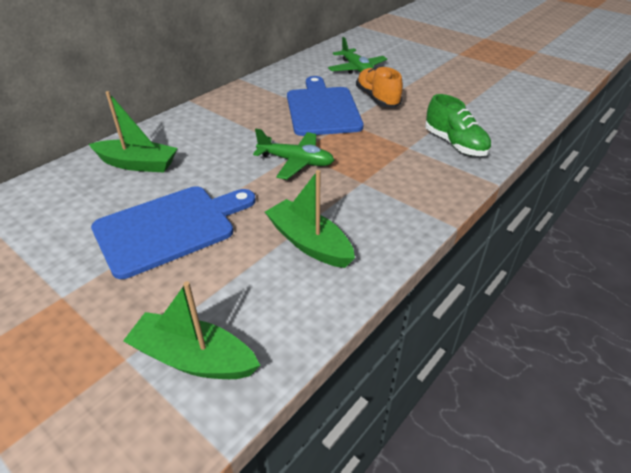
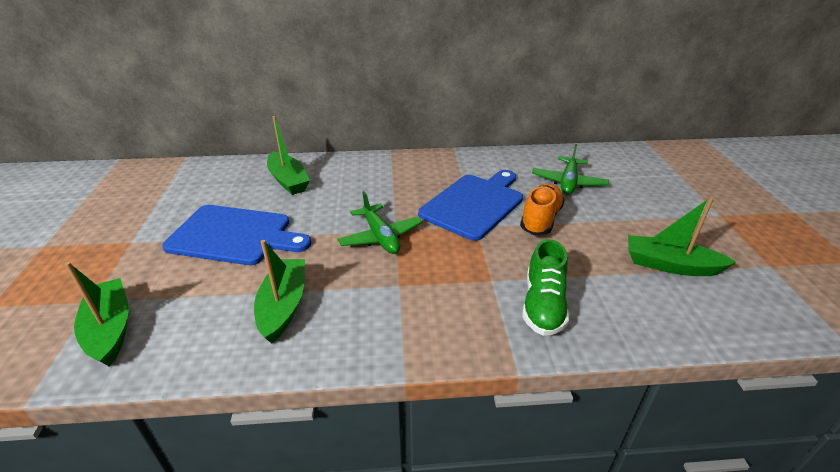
camera: 45 degrees right, 5 degrees down
(476, 90) = (670, 265): none -> green boat

